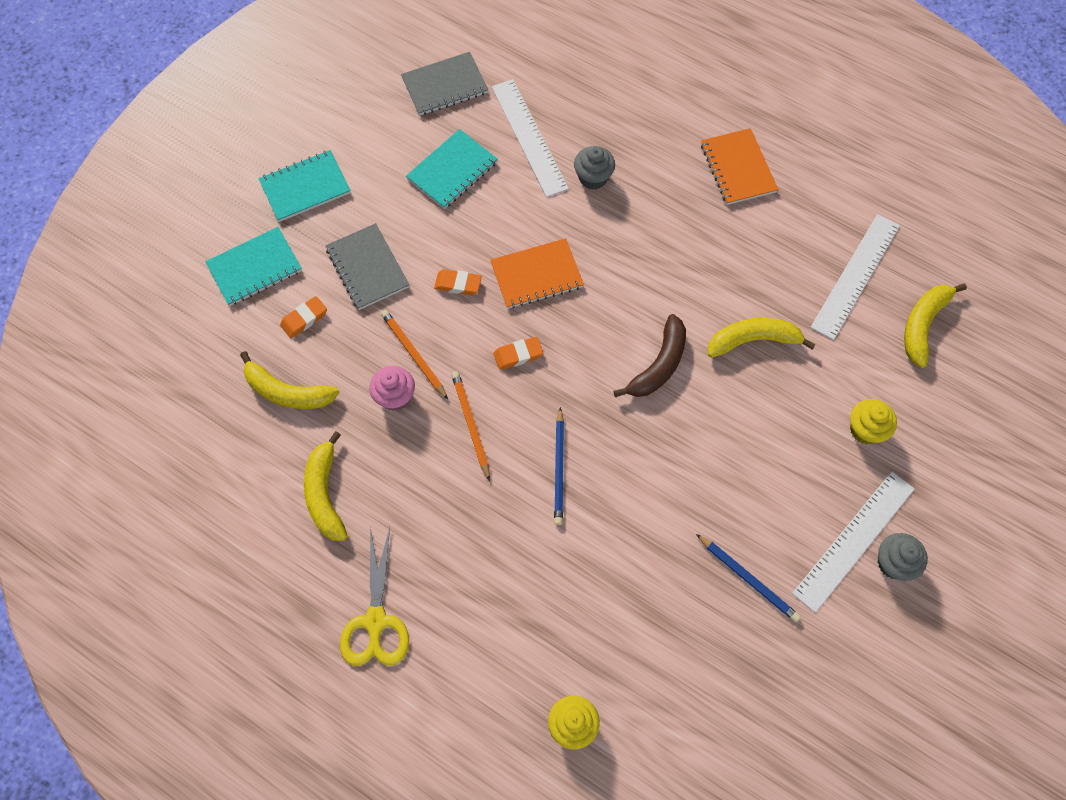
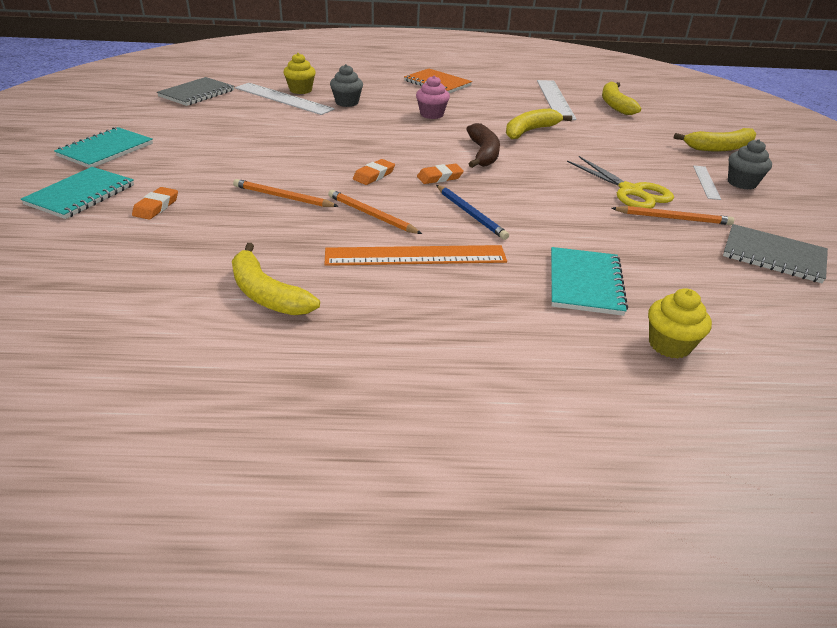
camera: 35 degrees left, 30 degrees down
(287, 392) = (171, 248): yellow banana -> yellow banana (719, 148)
(367, 268) = (199, 170): grey notebook -> grey notebook (773, 256)
(376, 621) = (406, 357): yellow scissors -> yellow scissors (631, 191)
(395, 396) = (286, 221): pink cupcake -> pink cupcake (431, 114)
(452, 171) = (235, 120): turquoise notebook -> turquoise notebook (585, 283)
(458, 284) = (289, 159): orange eraser -> orange eraser (440, 177)
(466, 506) = (415, 256): none -> orange ruler
(536, 275) = (349, 142): orange notebook -> none
(748, 579) = (673, 218): blue pencil -> orange pencil
(854, 540) = (706, 182): white ruler -> white ruler, size x0.52
(865, 430) = (643, 143): yellow cupcake -> yellow cupcake (300, 90)

